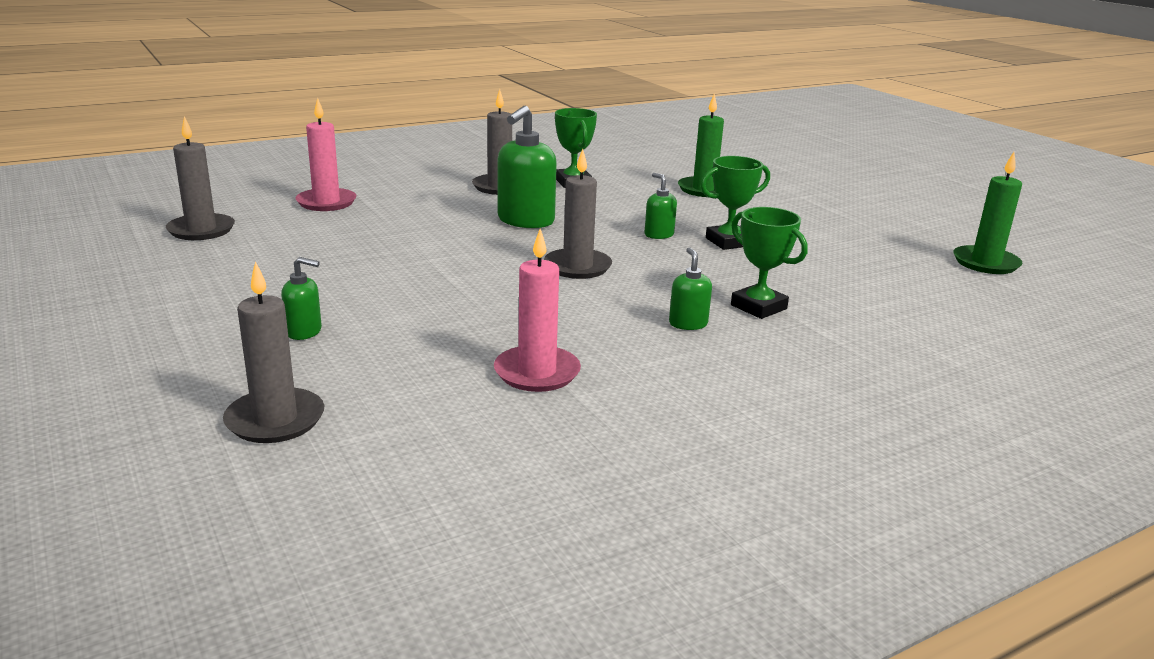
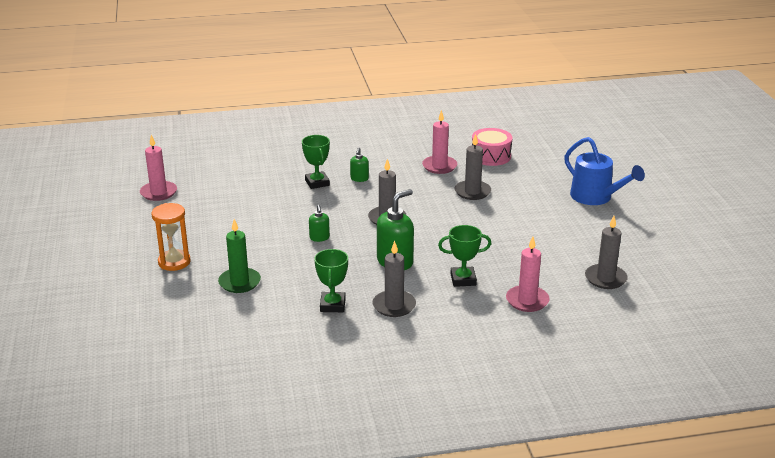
camera: 160 degrees left, 5 degrees up
(156, 346) = (596, 197): none -> blue watering can
(275, 420) = (540, 162): grey candle -> grey candle (472, 192)
(304, 332) = (533, 196): green soap dispenser -> none
(416, 419) = (491, 156): none -> pink drum
(728, 242) = (283, 226): green trophy -> green trophy (463, 279)
(809, 198) = (174, 262): none -> orange hourglass
(985, 263) = (158, 193): green candle -> pink candle

